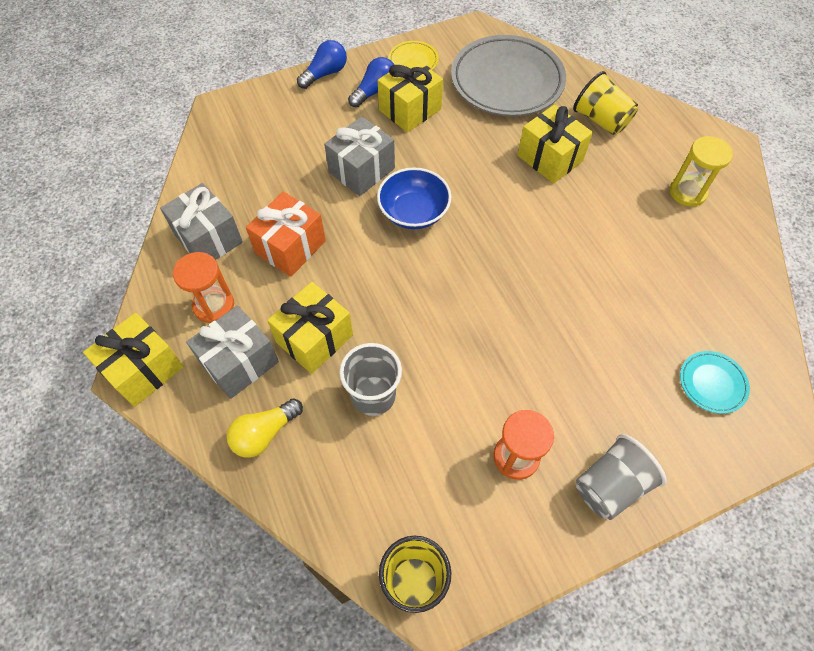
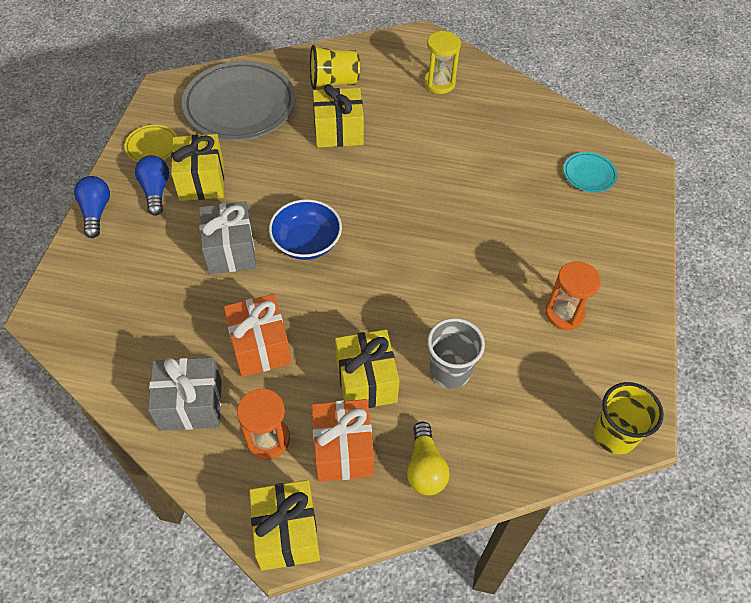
camera: 55 degrees left, 5 degrees down
(239, 362) = (343, 450): grey gift -> orange gift
(610, 485) = (621, 275): grey cup -> none

